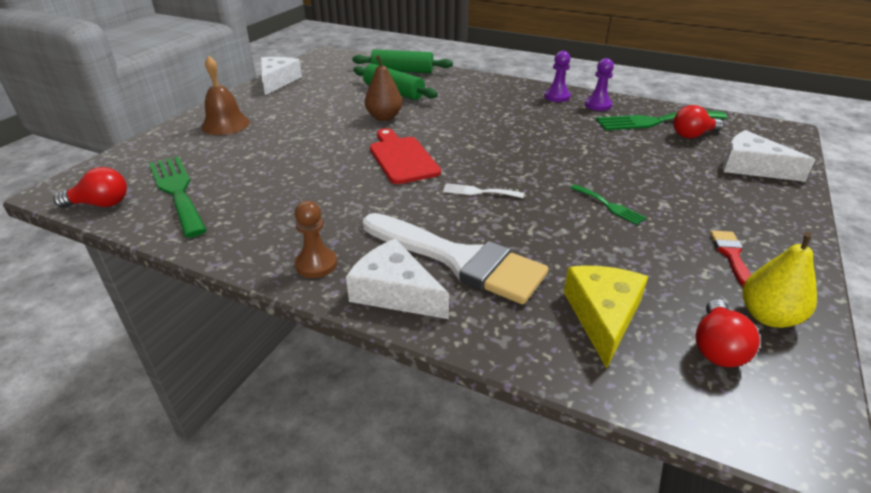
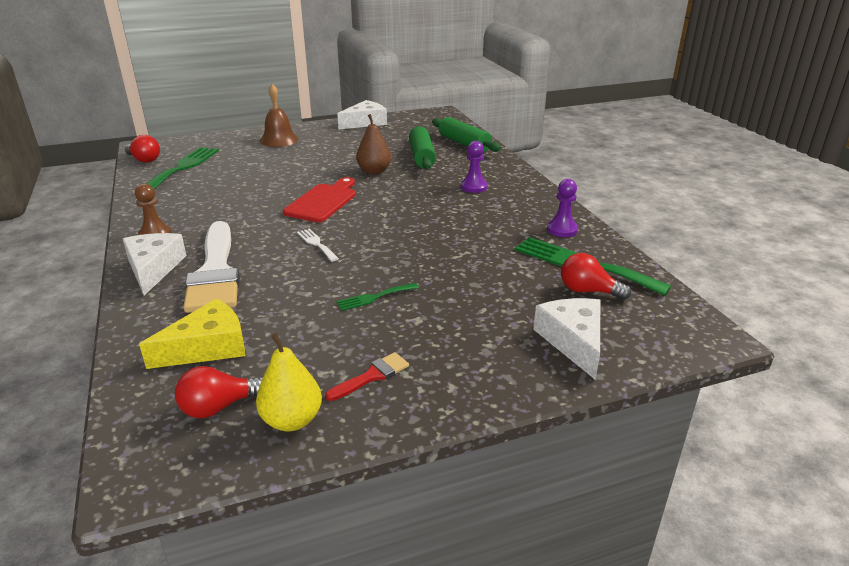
camera: 45 degrees right, 5 degrees down
(557, 97) = (542, 208): purple pawn -> purple pawn (473, 187)
(609, 206) = (374, 297): green fork -> green fork turned 60 degrees clockwise

